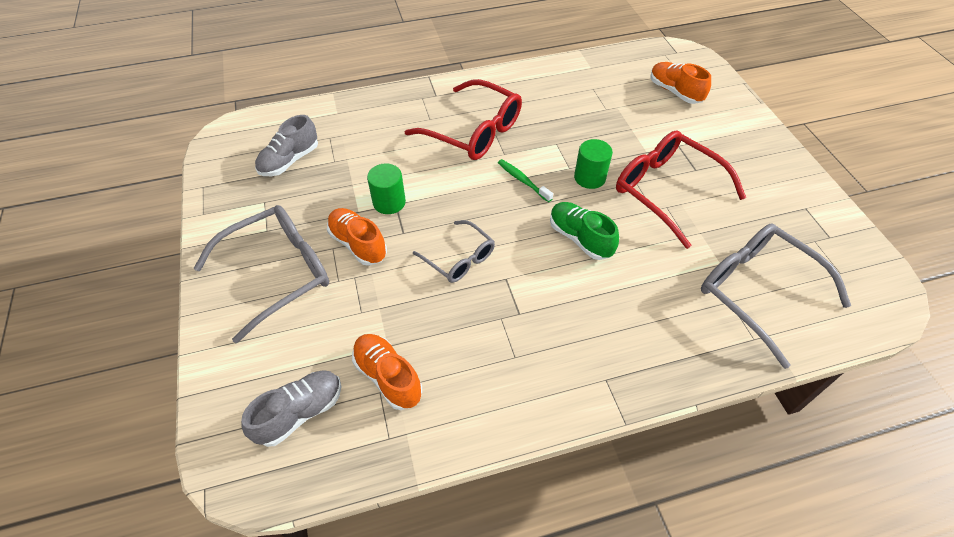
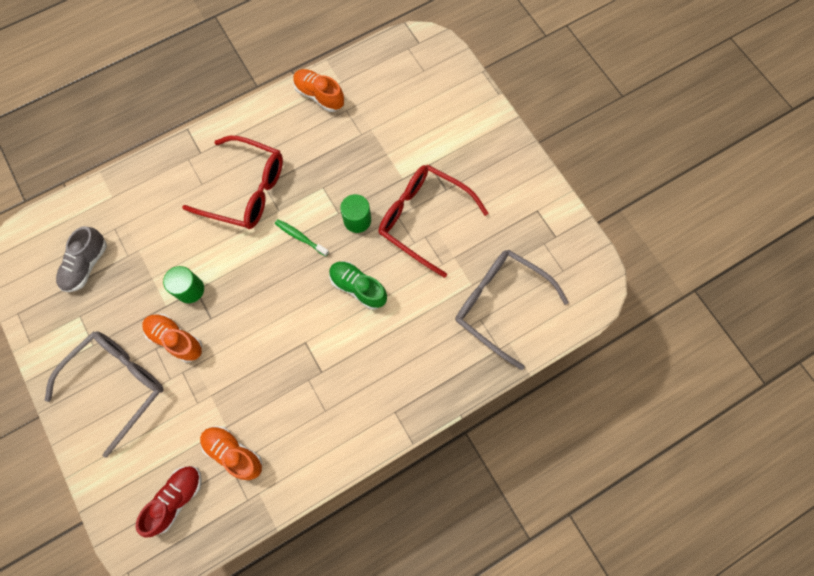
camera: 15 degrees left, 20 degrees up
(300, 412) = (176, 498): grey shoe -> red shoe
(459, 259) = (264, 332): grey glasses -> none
(675, 92) = (421, 97): orange shoe -> orange shoe (319, 95)

